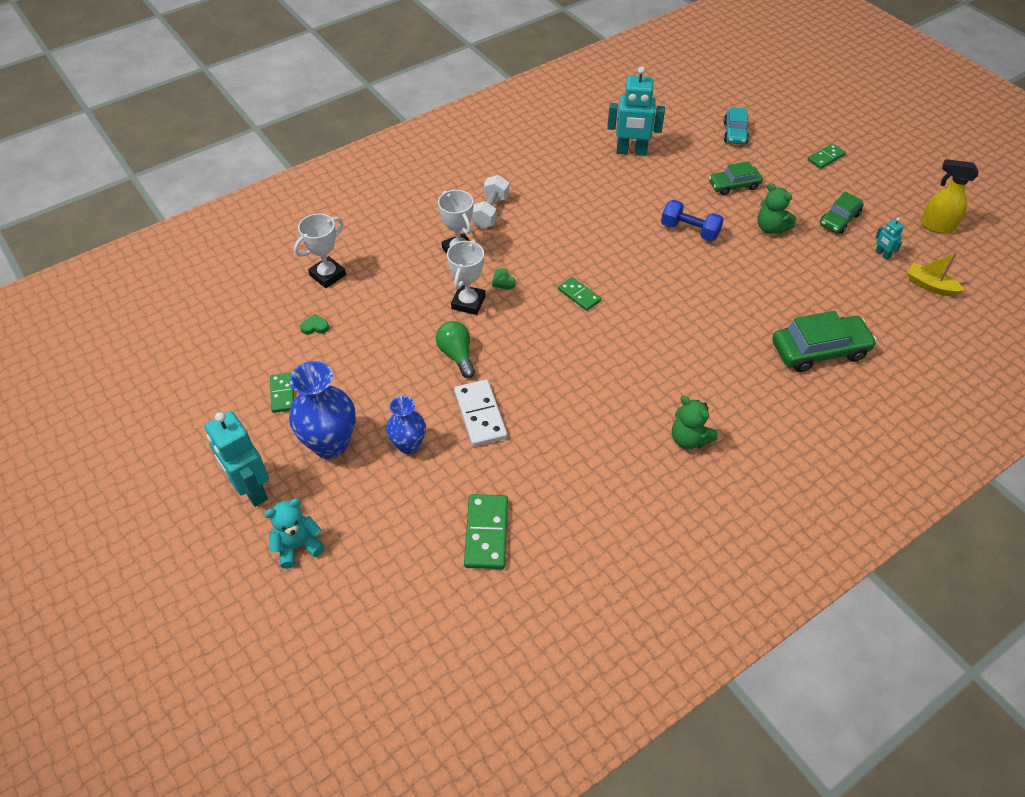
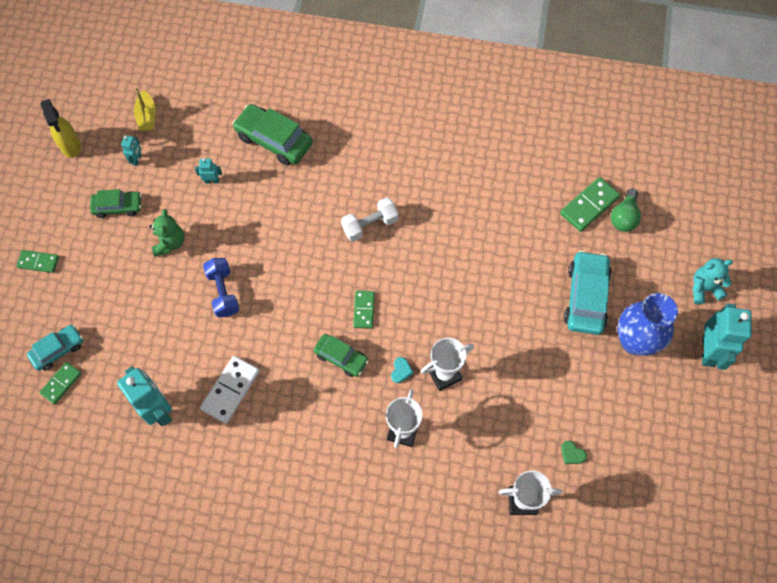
camera: 135 degrees left, 15 degrees up
(282, 394) = (638, 411): green domino -> green domino (61, 383)
(298, 546) = (704, 288): turquoise teddy bear -> turquoise teddy bear turned 150 degrees clockwise
(409, 445) = (586, 297): blue vase -> turquoise car
(457, 355) = (494, 337): green light bulb -> green light bulb (624, 217)
(480, 415) = (522, 279): white domino -> white domino (230, 390)
(490, 212) = (338, 451): white dumbbell -> white dumbbell (370, 225)
(503, 281) = (401, 371): green heart -> turquoise heart
(689, 439) = (419, 159): green teddy bear -> none
(734, 185) = (137, 301): green car -> green car (341, 357)
(811, 285) = (212, 181): none -> turquoise robot

